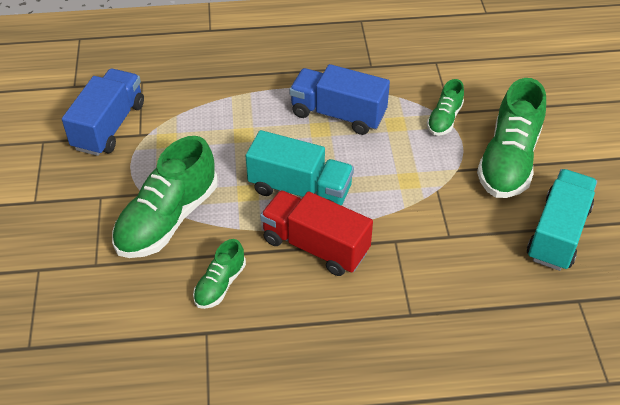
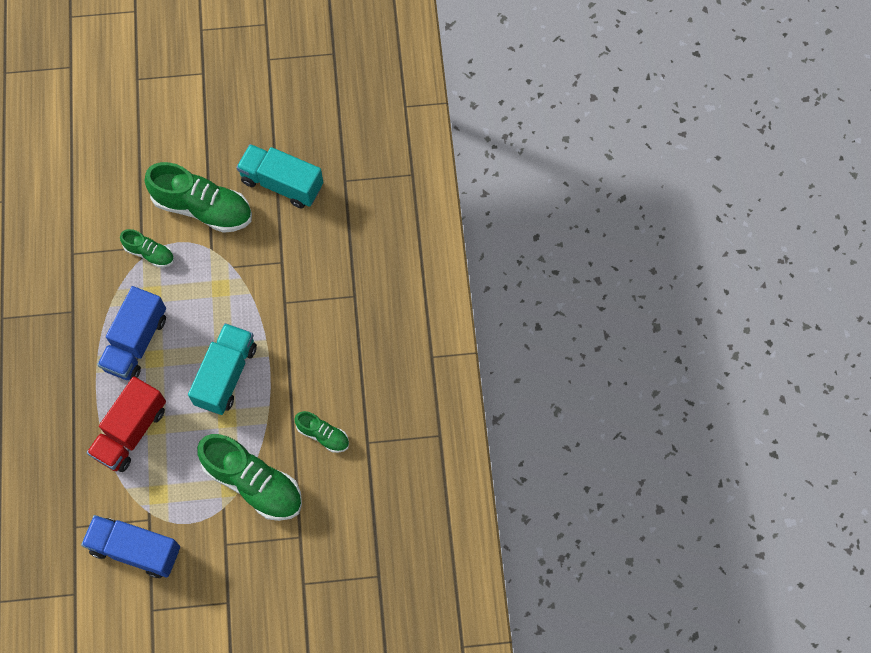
camera: 90 degrees left, 20 degrees up
(315, 246) = (287, 363): red truck -> red truck (131, 432)

